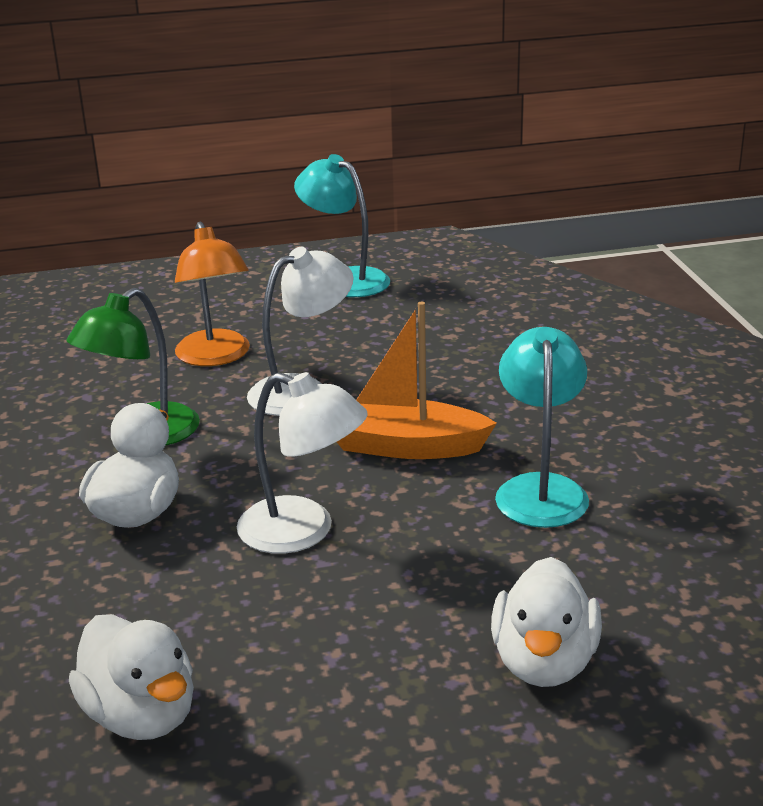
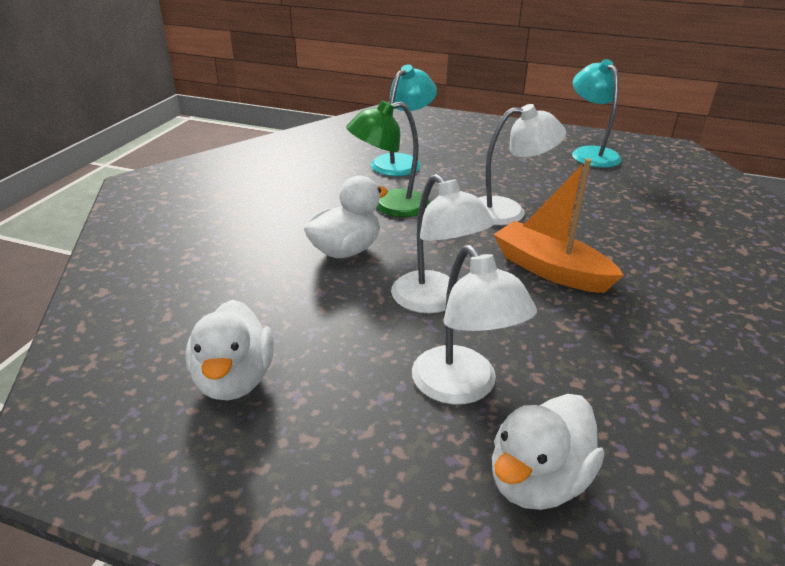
camera: 30 degrees right, 5 degrees up
(216, 357) = (470, 175): orange lamp -> none
(408, 610) = (463, 387): none -> white lamp
(540, 489) = (634, 338): turquoise lamp -> turquoise lamp (402, 162)

